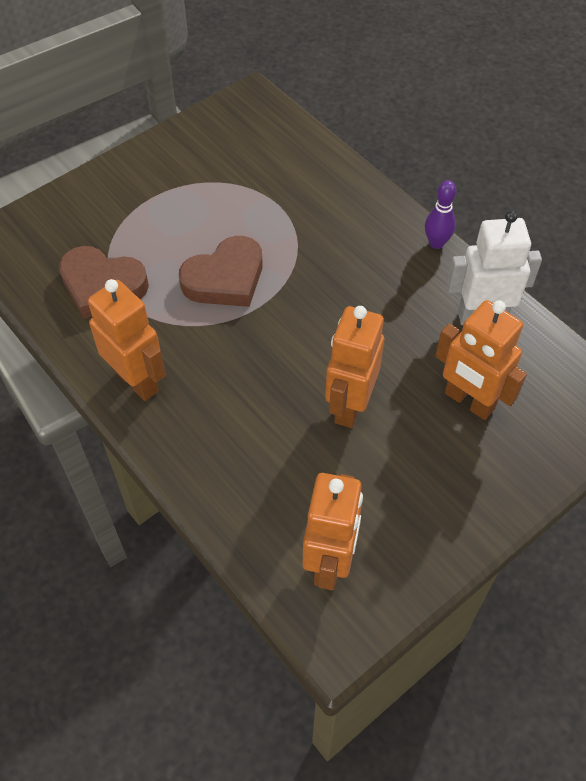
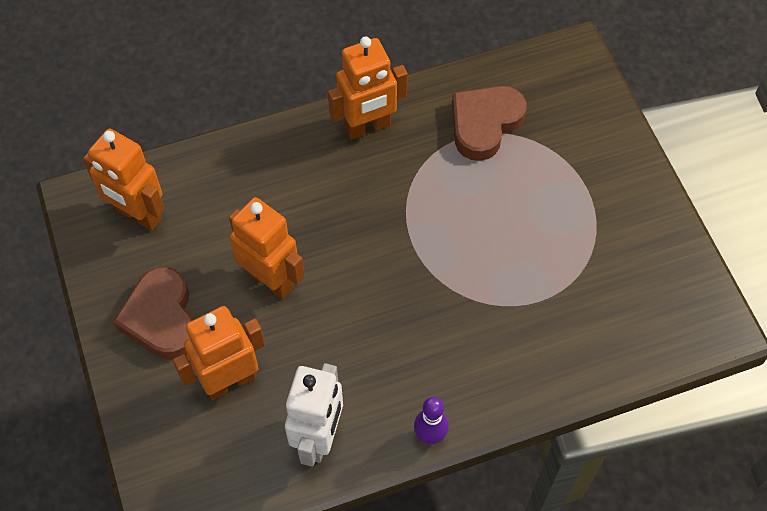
camera: 110 degrees right, 5 degrees up
(225, 278) = (456, 224): brown heart -> brown heart (161, 318)

